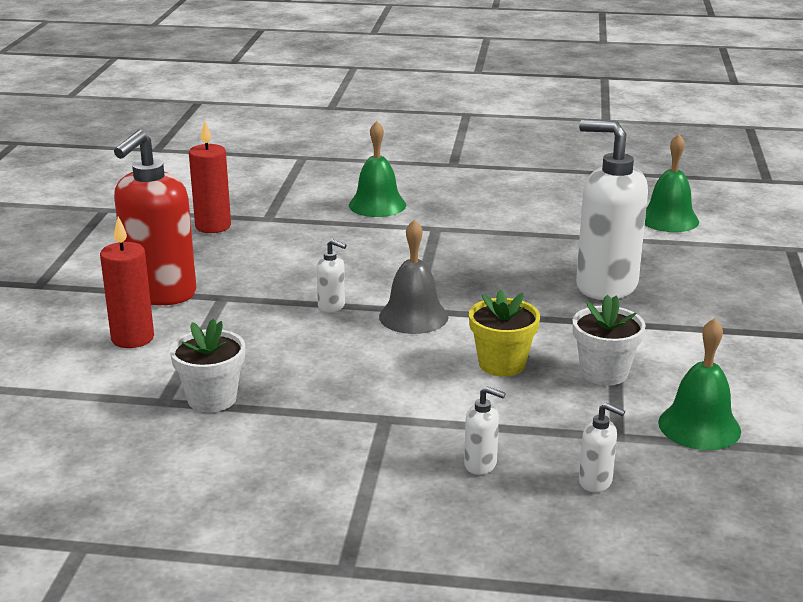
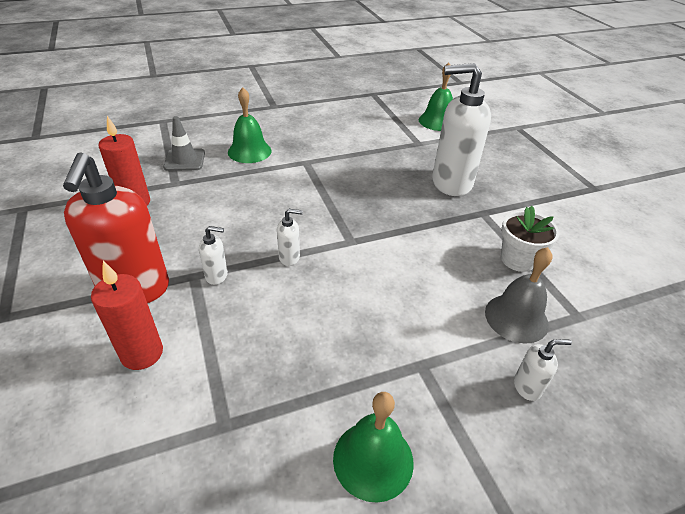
camera: 30 degrees left, 15 degrees up
(212, 399) = (267, 402): white flower pot -> none
(295, 199) = (184, 160): none -> grey traffic cone
(413, 316) = (356, 248): grey bell -> grey bell (516, 318)
(502, 364) = (451, 274): yellow flower pot -> none
(596, 482) = (609, 370): white soap dispenser -> white soap dispenser (217, 276)
(699, 426) = (612, 287): green bell -> green bell (373, 459)

